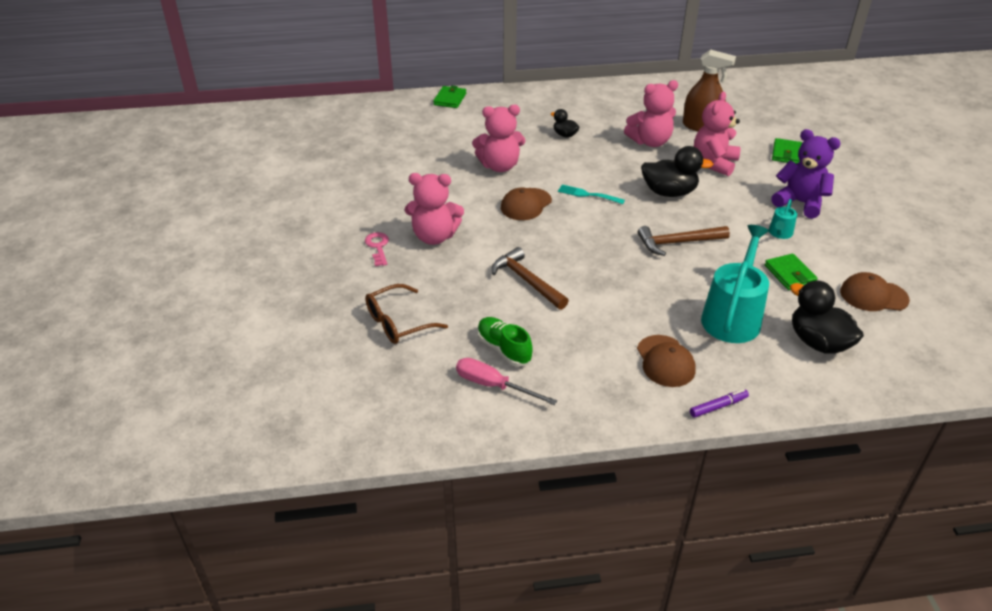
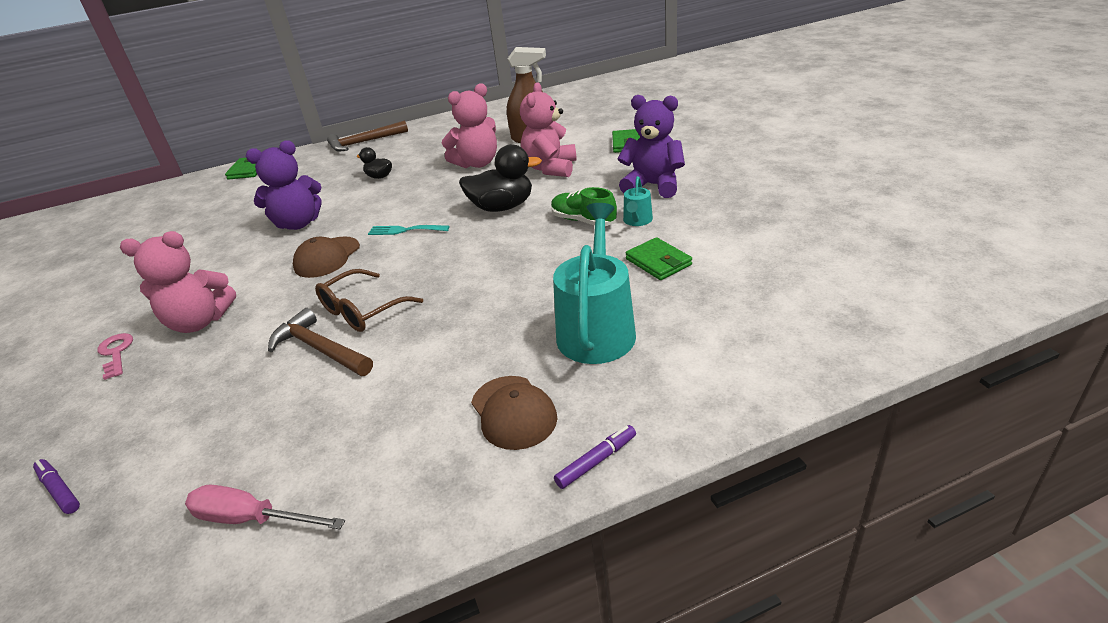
camera: 10 degrees left, 5 degrees down
(365, 337) = (59, 490): none -> purple marker
(398, 322) = (119, 454): brown glasses -> brown glasses (363, 310)
(499, 166) = (298, 223): pink teddy bear -> purple teddy bear
(504, 349) = (276, 454): green shoe -> green shoe (583, 221)
(677, 242) = (517, 258): brown hammer -> brown hammer (364, 142)
(818, 342) = (713, 334): black duck -> none
(873, 296) = (764, 262): brown cap -> none

